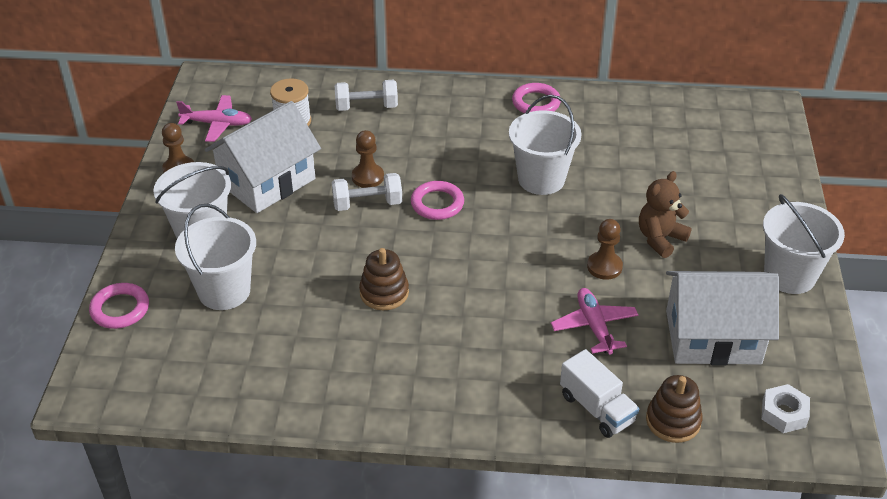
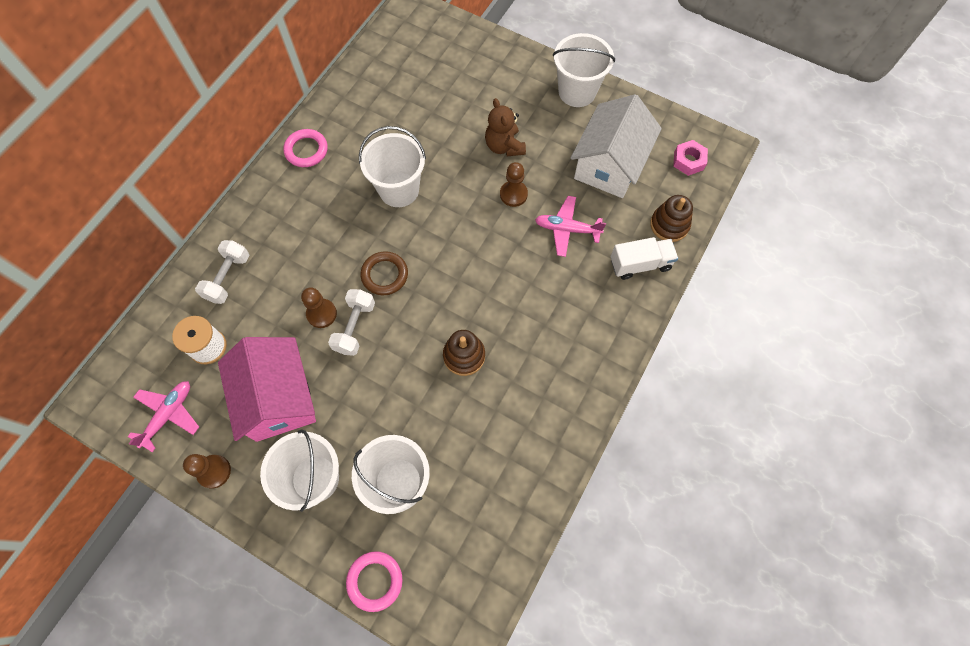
camera: 65 degrees left, 25 degrees up
(267, 181) = (278, 398): white house -> pink house
(437, 204) = (384, 275): pink ring -> brown ring
(784, 413) = (688, 161): white nut -> pink nut

